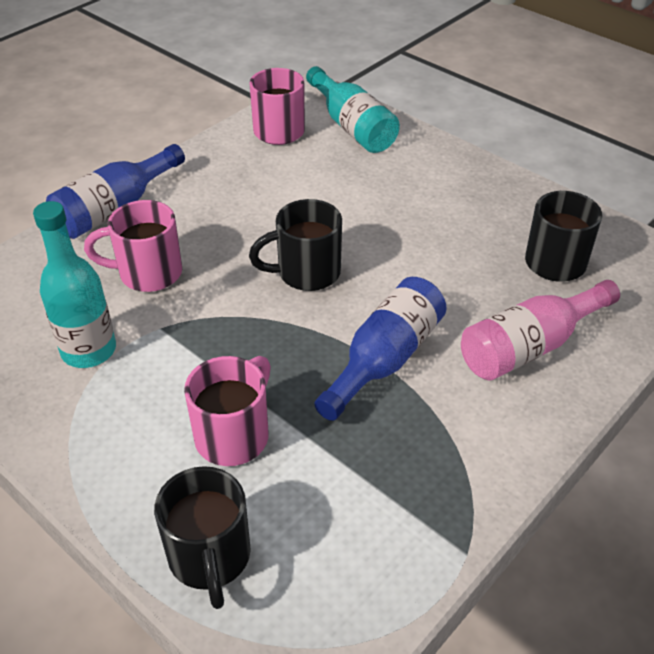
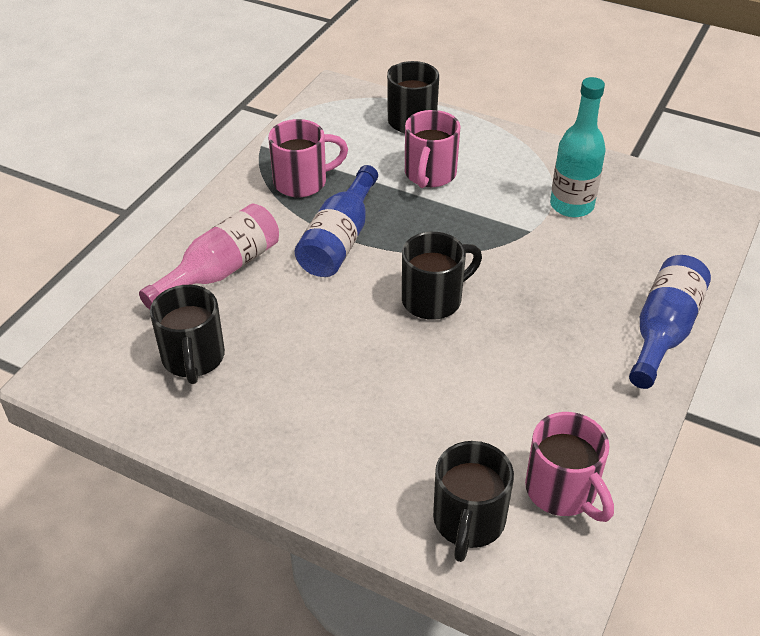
camera: 165 degrees right, 0 degrees up
(148, 273) = (576, 272): pink mug -> pink mug (302, 182)
(352, 126) = (468, 522): turquoise bottle -> black mug

